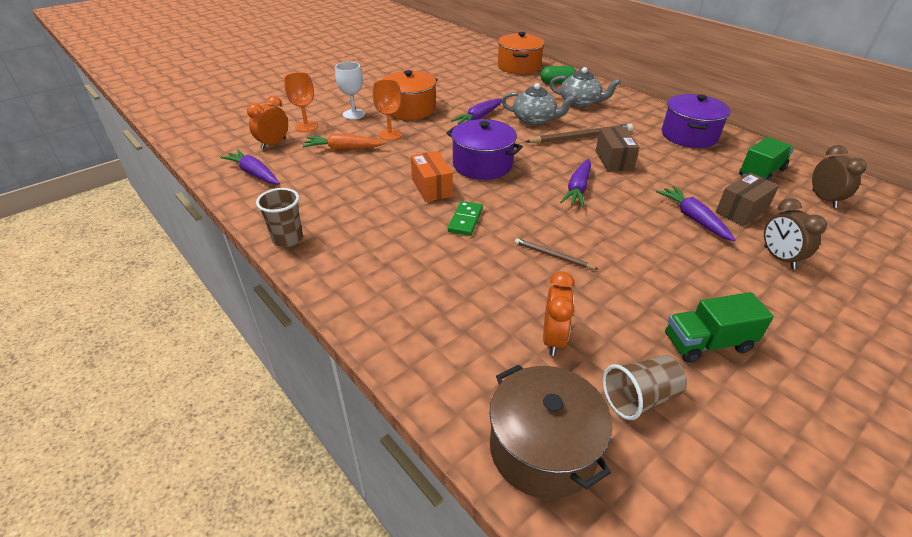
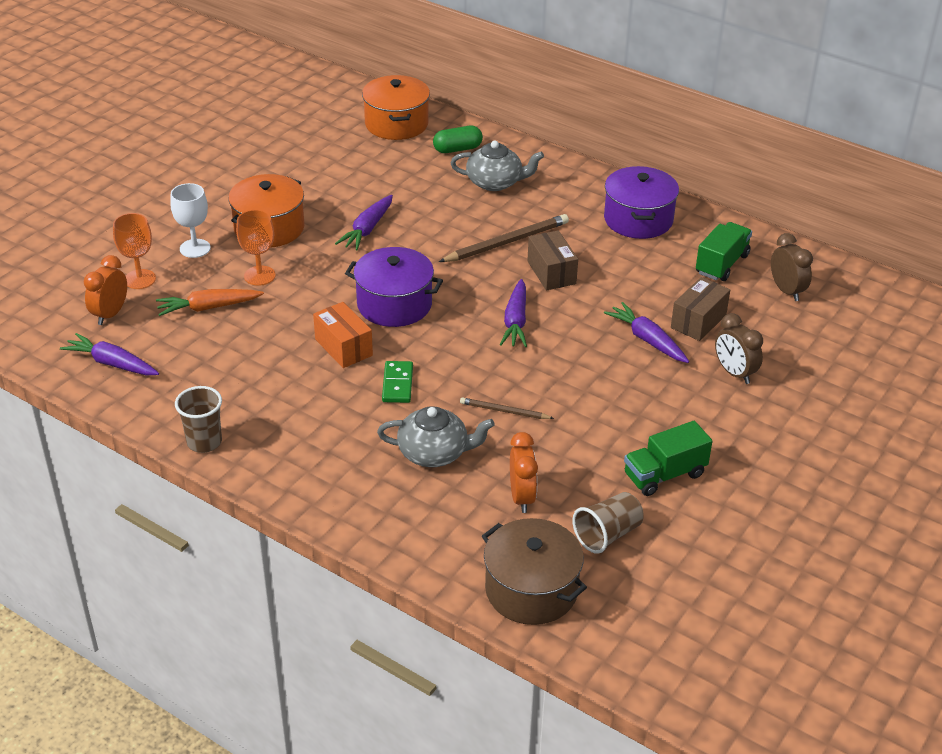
camera: 15 degrees left, 0 degrees up
(534, 120) = (442, 222): grey teapot -> grey teapot (434, 453)

